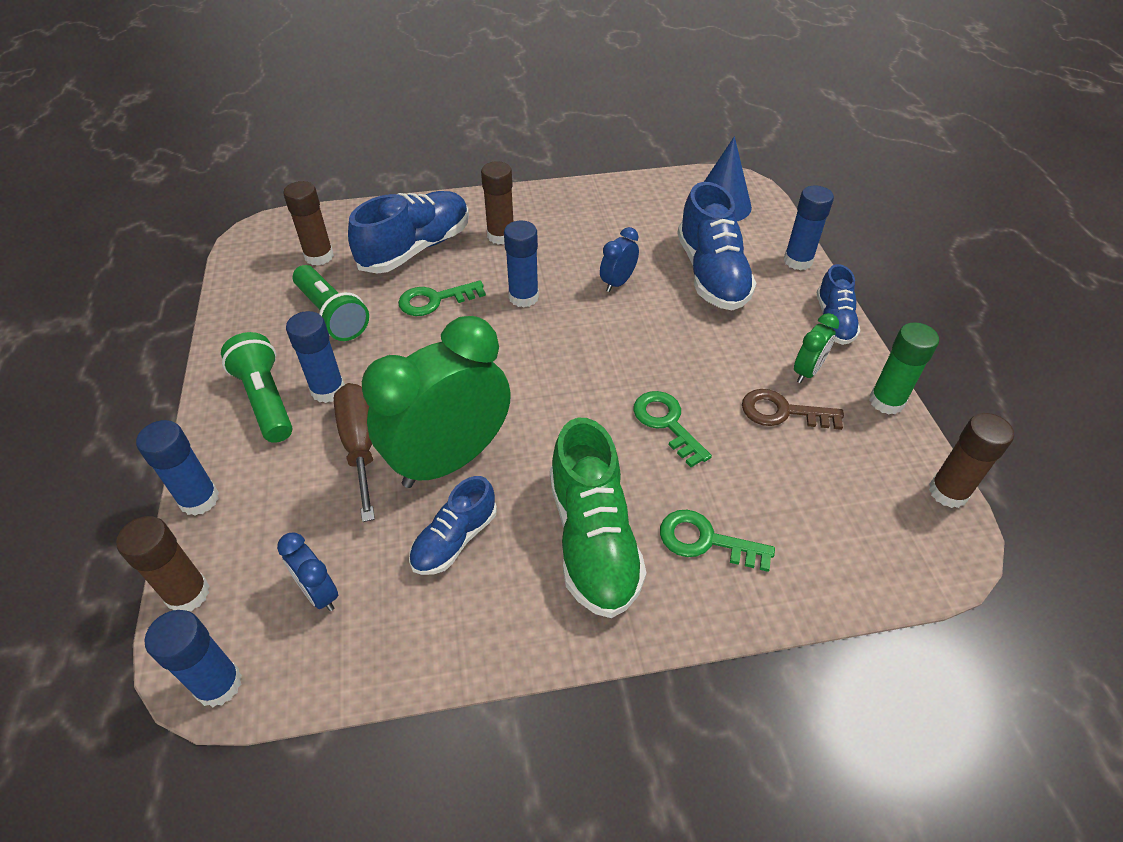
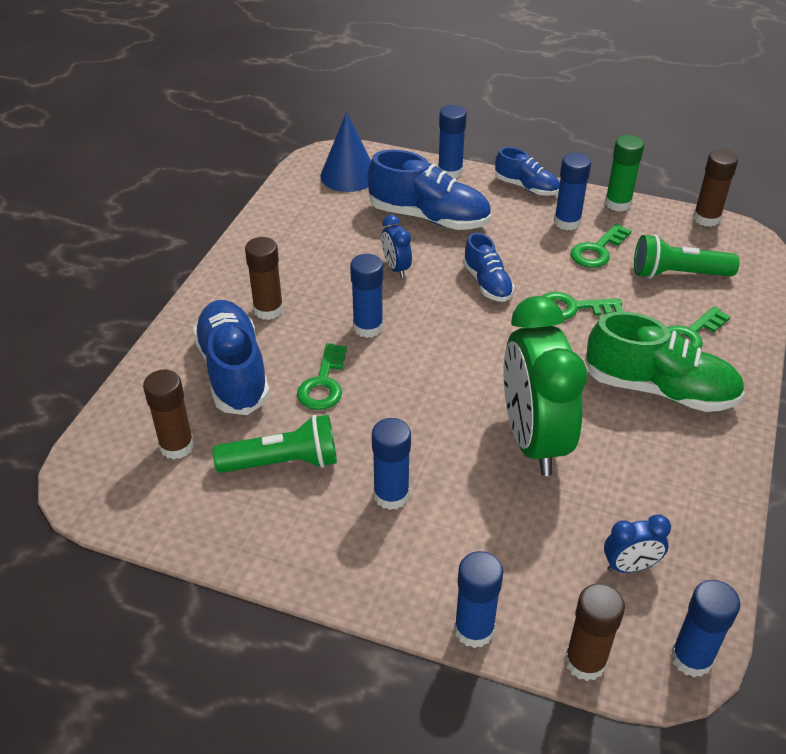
camera: 60 degrees left, 5 degrees down
(266, 399) = (371, 545): green flashlight -> green flashlight (677, 274)
(360, 445) = (479, 493): brown screwdriver -> none
(455, 539) = (619, 465): blue shoe -> blue shoe (487, 283)
(782, 412) = (597, 250): brown key -> green key
(807, 371) = (567, 222): green clock -> blue glue stick

